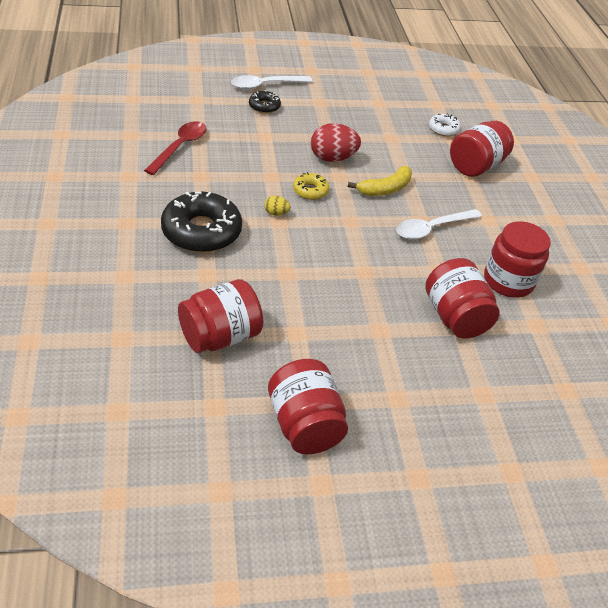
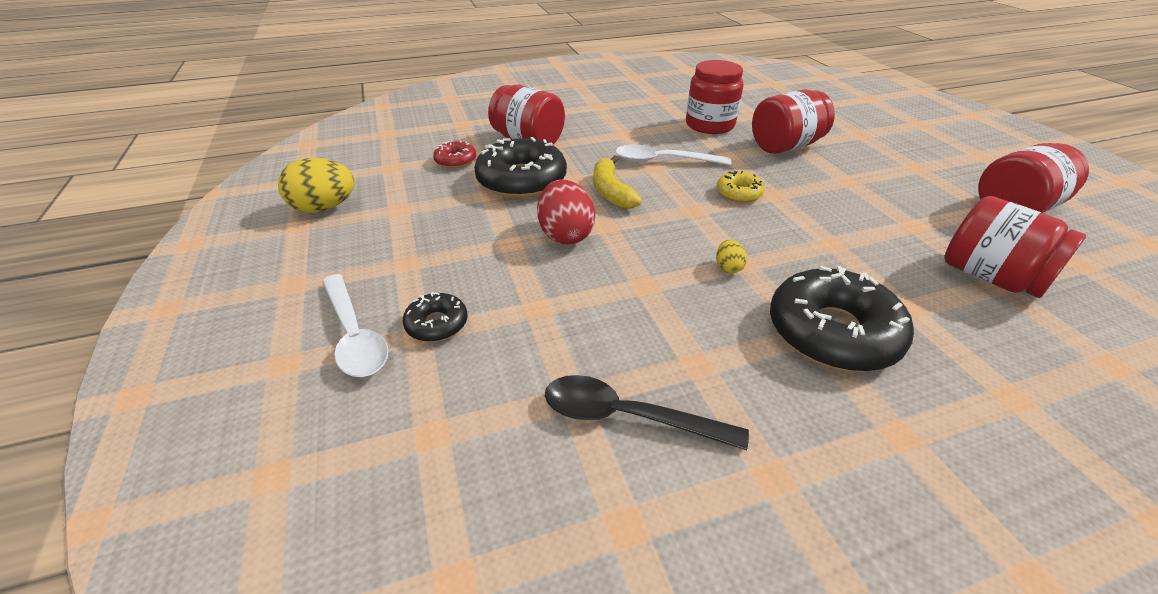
camera: 95 degrees left, 5 degrees down
(180, 147) = (628, 416): red spoon -> black spoon
(310, 191) = (655, 245): yellow donut -> yellow donut (739, 193)
(385, 79) = (324, 208): none -> yellow egg
(385, 189) = (611, 191): yellow banana -> yellow banana turned 150 degrees counterclockwise
(408, 153) = (521, 180): none -> black donut
(432, 228) = (663, 161): white spoon -> white spoon turned 135 degrees clockwise
(443, 129) = (455, 161): white donut -> red donut

